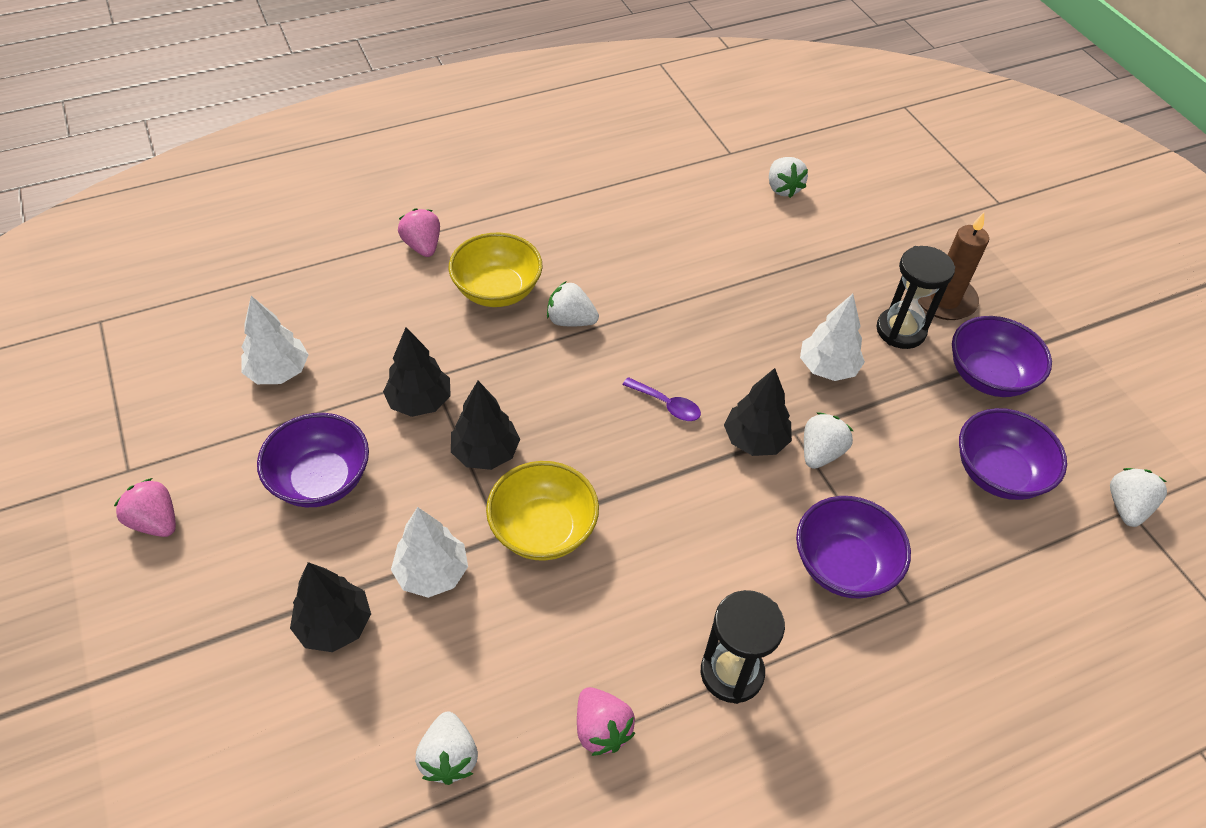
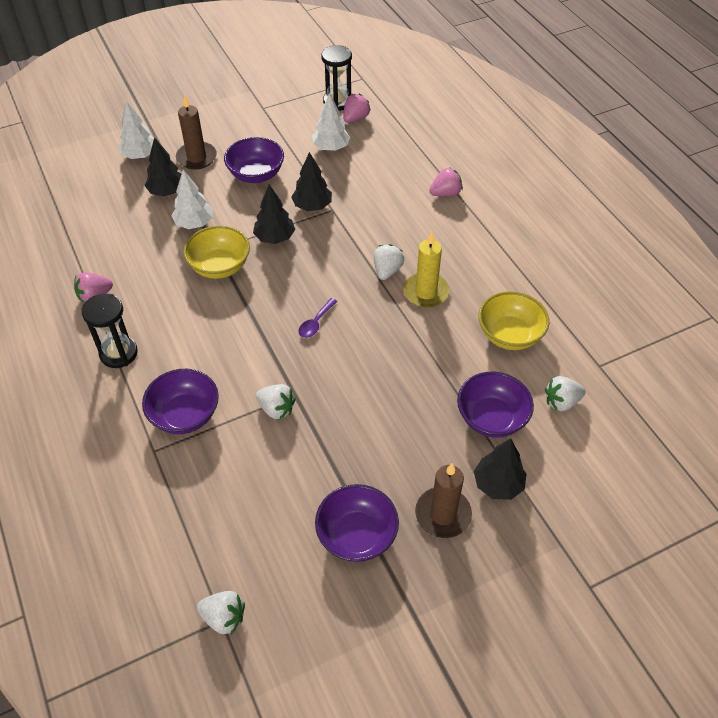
camera: 90 degrees right, 0 degrees up
(156, 521) = (231, 123): pink strawberry -> pink strawberry (355, 118)
(246, 578) = (196, 157): none -> brown candle
(449, 757) = (91, 240): white strawberry -> none
(497, 290) = (410, 232): yellow bowl -> yellow bowl (509, 335)
(614, 284) = (426, 292): none -> yellow candle
(755, 440) = (286, 371): black tree -> black tree (498, 484)
(827, 368) = (356, 419): white tree -> white tree (140, 155)
(900, 330) = (401, 475): black hourglass -> black hourglass (337, 102)
(998, 473) = (258, 525): purple bowl -> purple bowl (491, 418)

